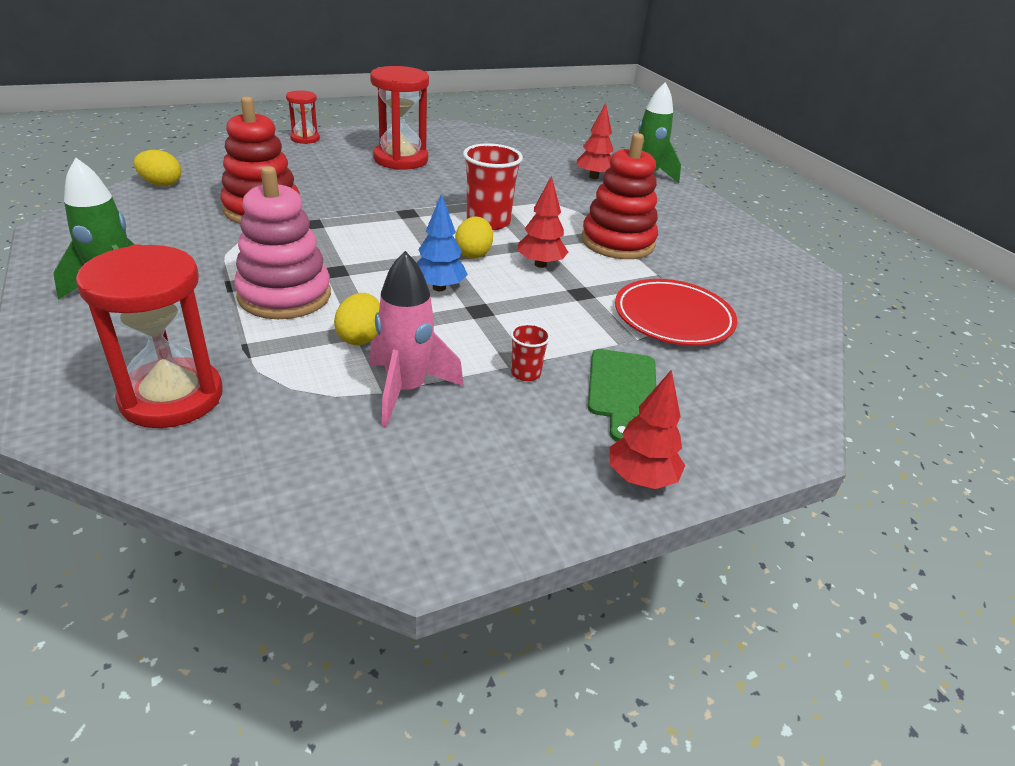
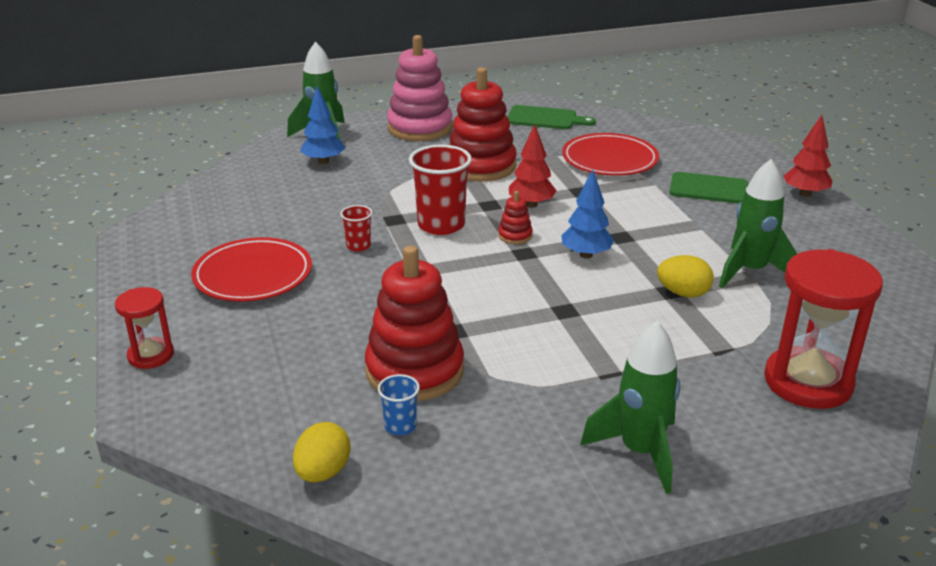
camera: 80 degrees left, 5 degrees down
(197, 205) = (400, 426): none -> blue cup
(284, 295) = (621, 338): pink stacking toy -> pink stacking toy (420, 128)
(401, 159) = (253, 275): red hourglass -> red plate
(406, 390) = (750, 271): pink rocket -> green rocket
(473, 254) = (515, 236): yellow egg -> red stacking toy
(525, 373) = (708, 223): red cup -> red cup (358, 246)
(593, 177) = (323, 161): red tree -> blue tree
(766, 282) = (545, 118): none -> green cutting board

